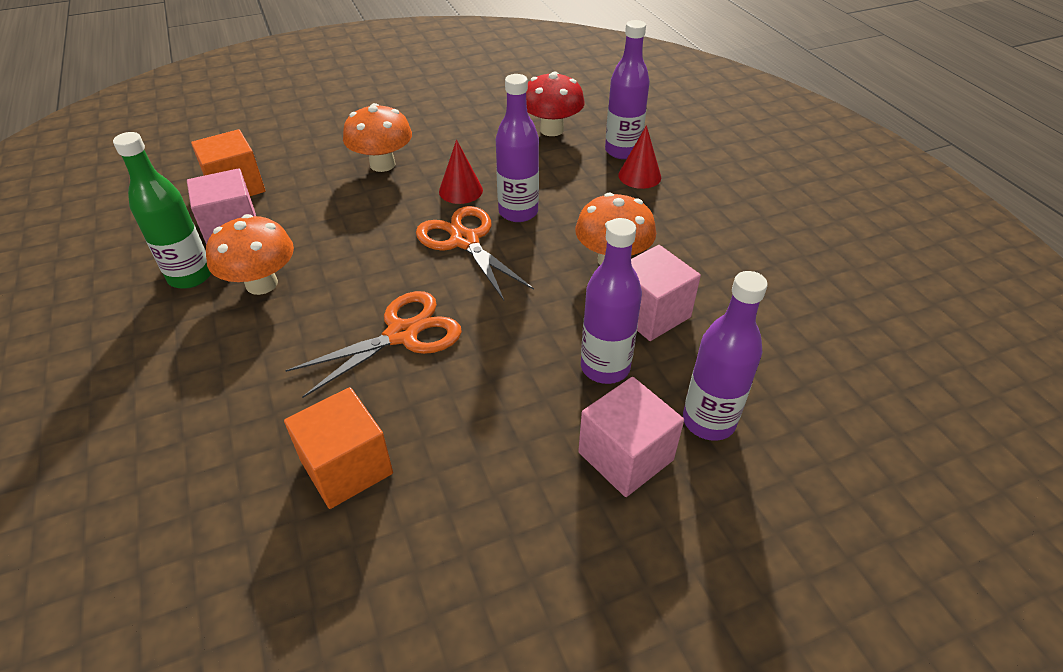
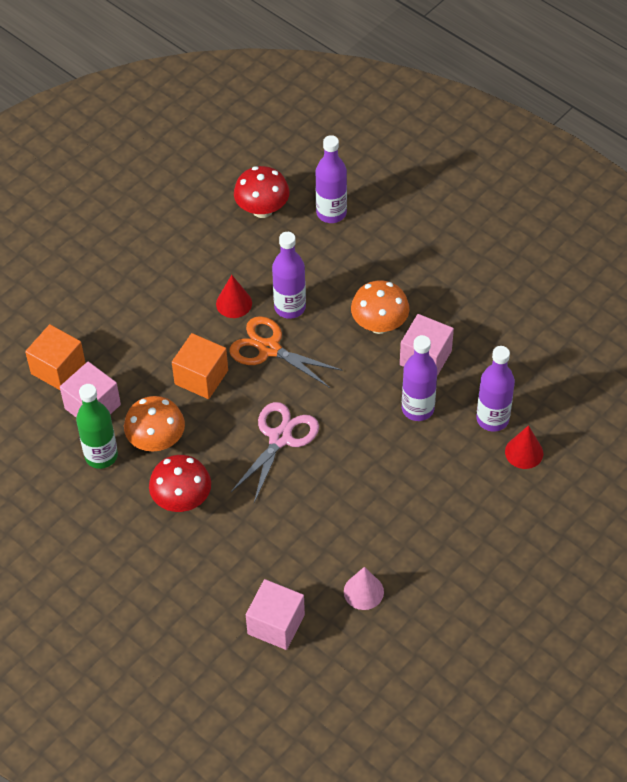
camera: 25 degrees left, 10 degrees up
(225, 357) = (182, 500): none -> red mushroom
(346, 467) = (311, 530): orange cube -> orange cube (201, 377)
(348, 603) = (363, 591): none -> pink cone
(382, 164) = (154, 300): orange mushroom -> none
(402, 334) = (280, 438): orange scissors -> pink scissors
(625, 456) = (457, 459): pink cube -> pink cube (276, 624)
(639, 176) = (358, 235): red cone -> red cone (524, 452)

